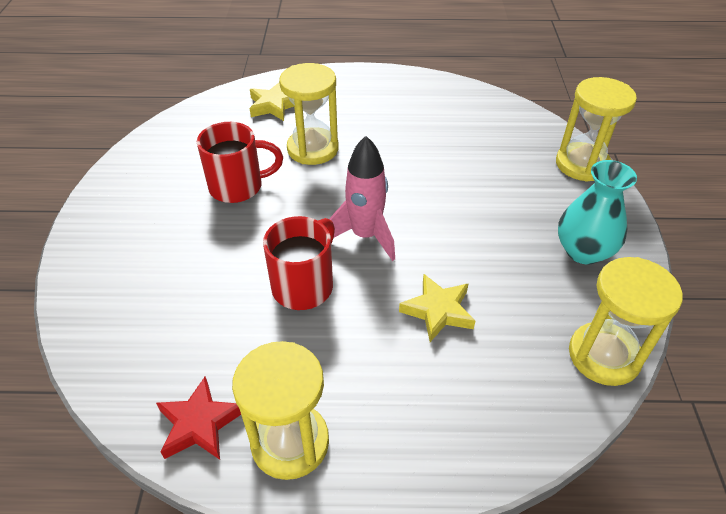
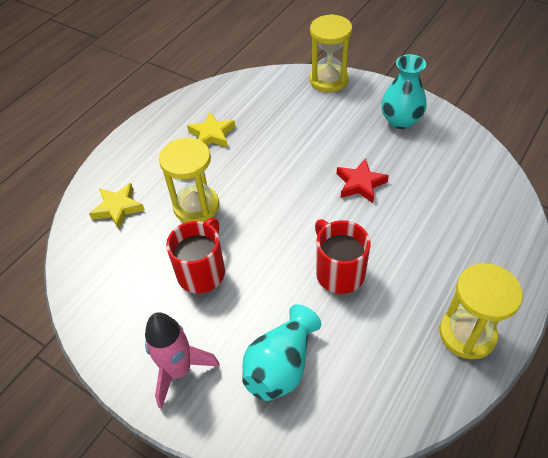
camera: 55 degrees left, 5 degrees up
(160, 287) = (281, 365): none -> turquoise vase
(199, 424) = (427, 382): red star -> red star (360, 184)
(365, 236) = (314, 217): pink rocket -> pink rocket (179, 370)
(438, 311) = (405, 210): yellow star -> yellow star (212, 134)
(604, 356) = (480, 155): yellow hourglass -> none

